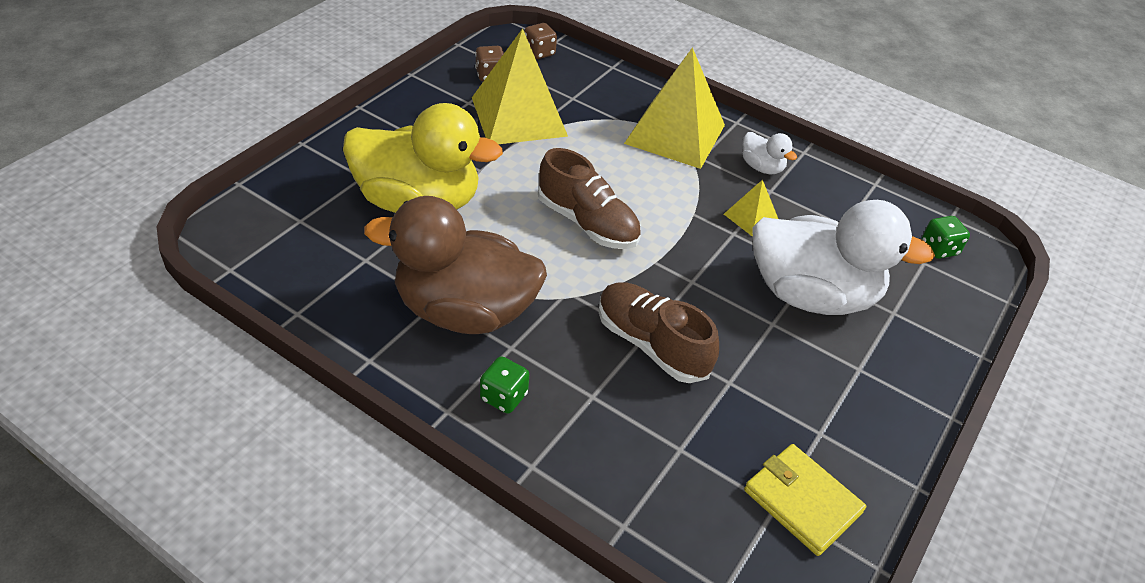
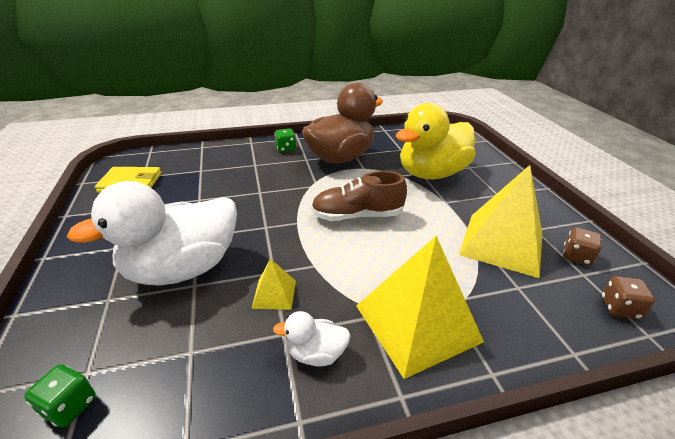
camera: 135 degrees right, 10 degrees down
(651, 344) = (252, 190): brown shoe -> none

